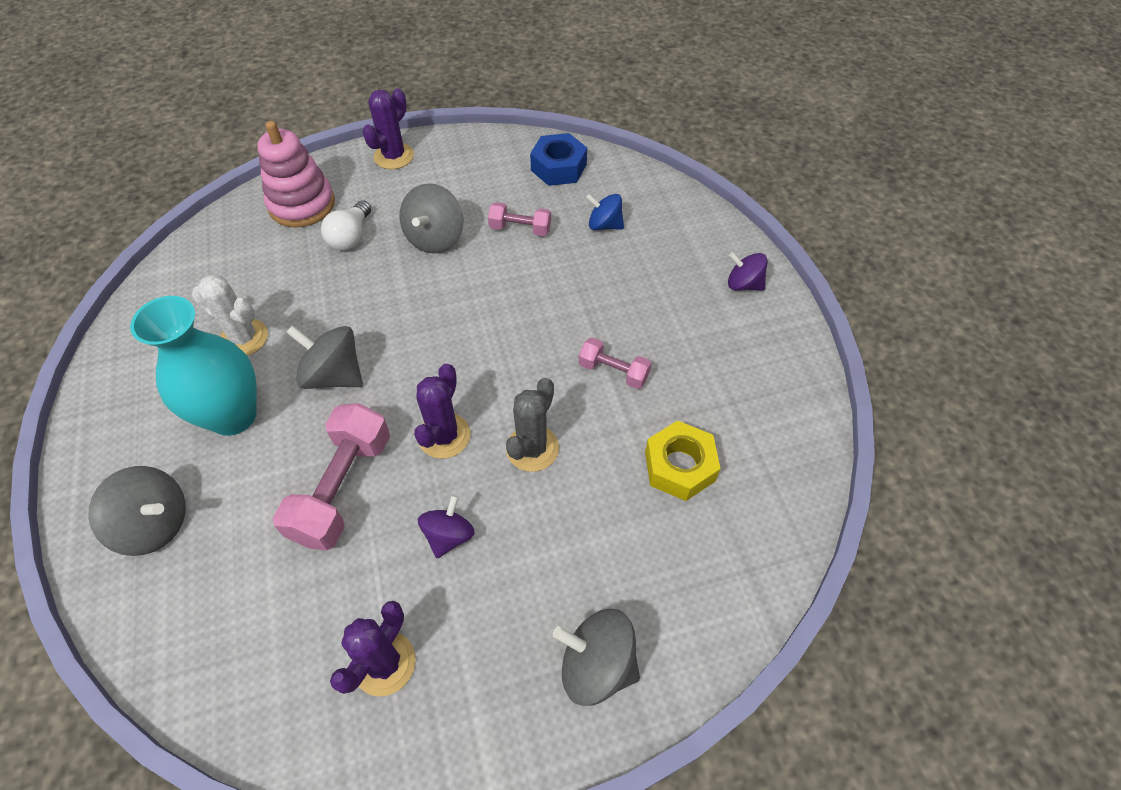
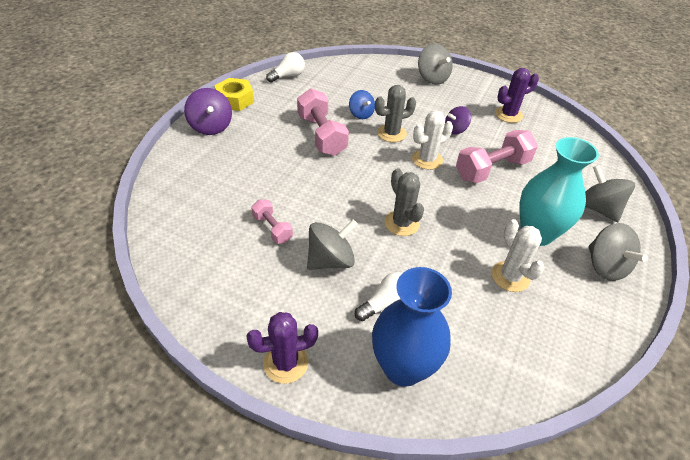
camera: 140 degrees left, 10 degrees down
(302, 204) = (403, 367): pink stacking toy -> blue vase
(334, 375) = (464, 219): grey spinning top -> grey spinning top (605, 266)
(401, 320) = (401, 223): none -> grey cactus
(444, 436) = (427, 159): purple cactus -> white cactus
(558, 167) = (189, 253): blue nut -> none
(604, 225) = (224, 196): blue spinning top -> blue spinning top (361, 114)
(613, 371) = (321, 135): pink dumbbell -> pink dumbbell, size x1.82
(679, 466) = (340, 97): yellow nut -> yellow nut (235, 100)
(743, 284) = (211, 127): purple spinning top -> purple spinning top, size x1.52
(802, 448) = (288, 76): none -> white light bulb

